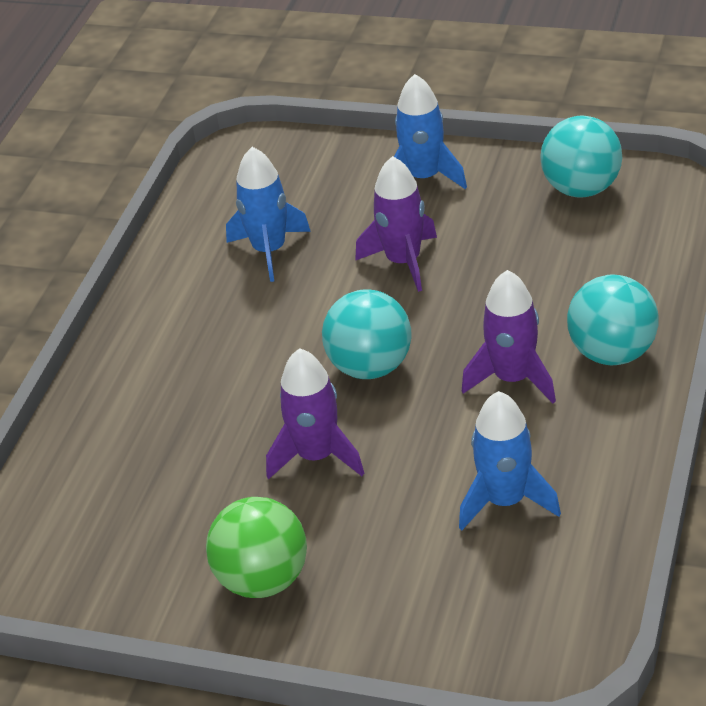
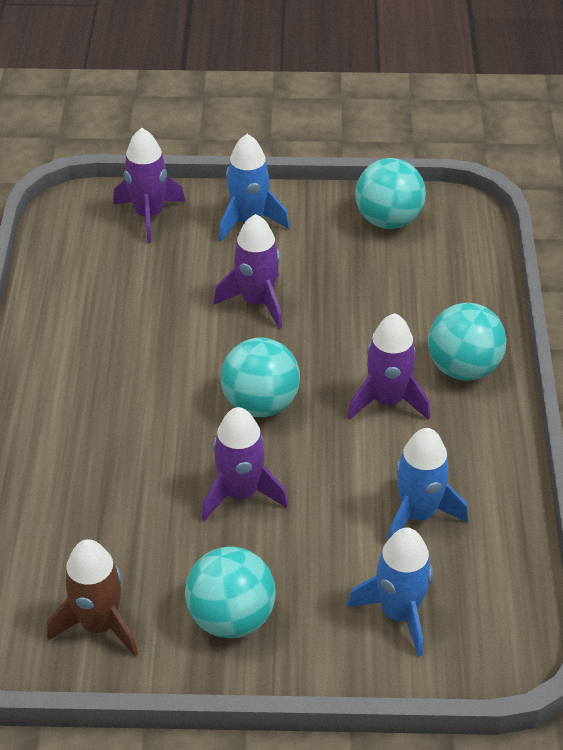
camera: 20 degrees left, 5 degrees up
(123, 568) = (99, 624): none -> brown rocket
(263, 580) = (231, 617): green ball -> turquoise ball
(269, 251) = (132, 303): blue rocket -> blue rocket (399, 613)
(318, 163) = (149, 215): none -> purple rocket

